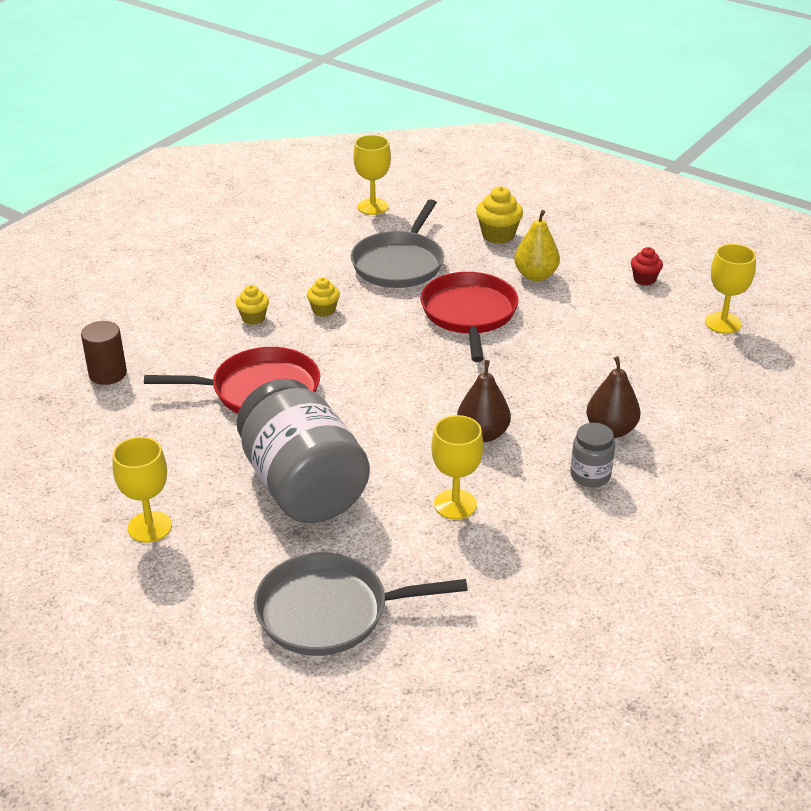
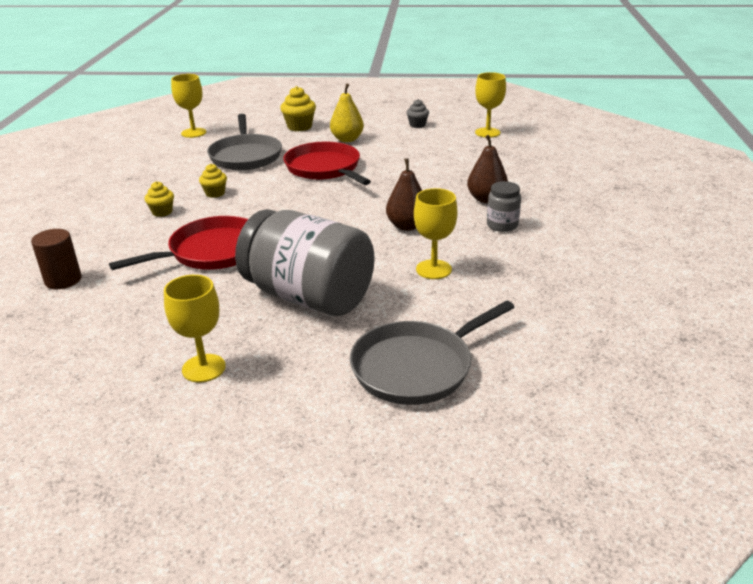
camera: 30 degrees left, 5 degrees down
(644, 279) = (417, 125): red cupcake -> grey cupcake

